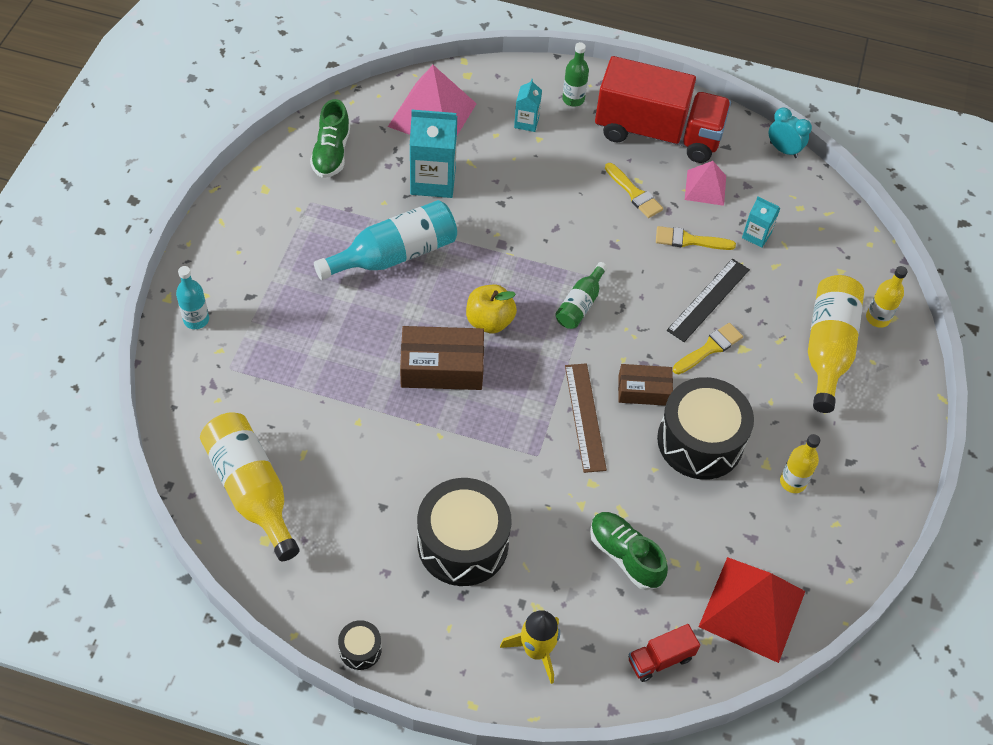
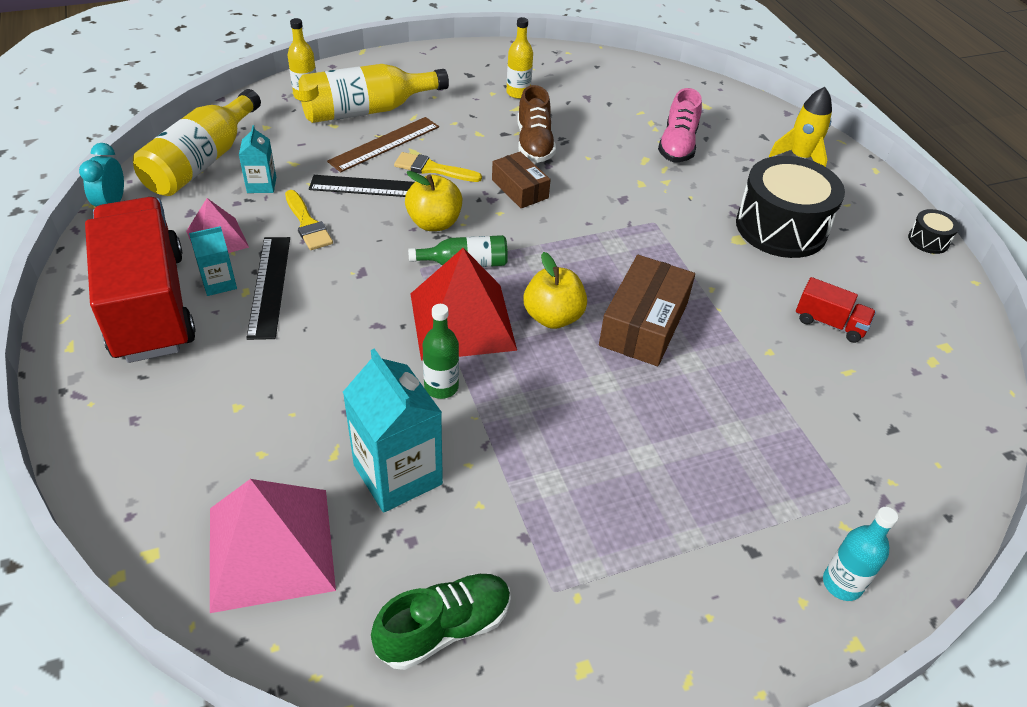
camera: 125 degrees left, 10 degrees down
(252, 490) = (925, 386): yellow bottle -> yellow bottle (202, 161)
(394, 255) = (549, 443): turquoise bottle -> none
(442, 367) = (643, 324): brown box -> brown box turned 60 degrees clockwise
(526, 122) = (213, 433): turquoise carton -> turquoise carton (219, 283)
(573, 99) = (132, 407): green bottle -> green bottle (441, 387)
(585, 417) = (585, 210): brown ruler -> brown ruler (384, 144)
(625, 556) = (677, 145): green shoe -> pink shoe
(634, 193) = (270, 286): yellow brush -> black ruler
(639, 312) = (434, 223): none -> yellow apple
(660, 659) = (727, 105): red truck -> red truck (829, 323)
(700, 441) = (534, 144): black drum -> brown shoe
(752, 608) = (640, 82): red pyramid -> red pyramid (462, 321)

